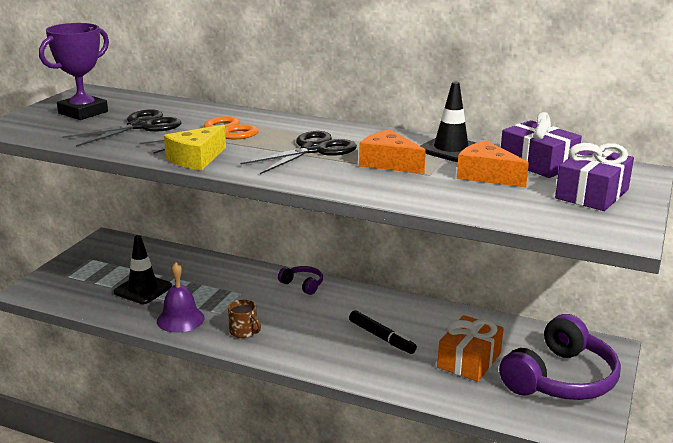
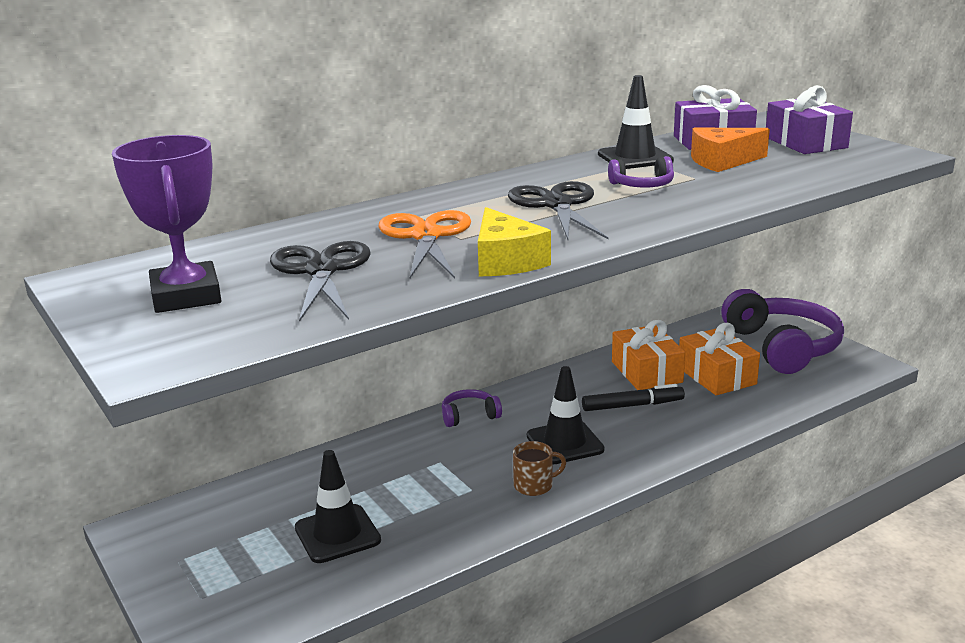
camera: 55 degrees left, 0 degrees up
(180, 319) = (454, 524): purple bell -> none
(304, 327) = (565, 443): none -> black traffic cone
(388, 163) = (642, 185): orange cheese -> purple headphones
(438, 329) = (646, 372): none -> orange gift

